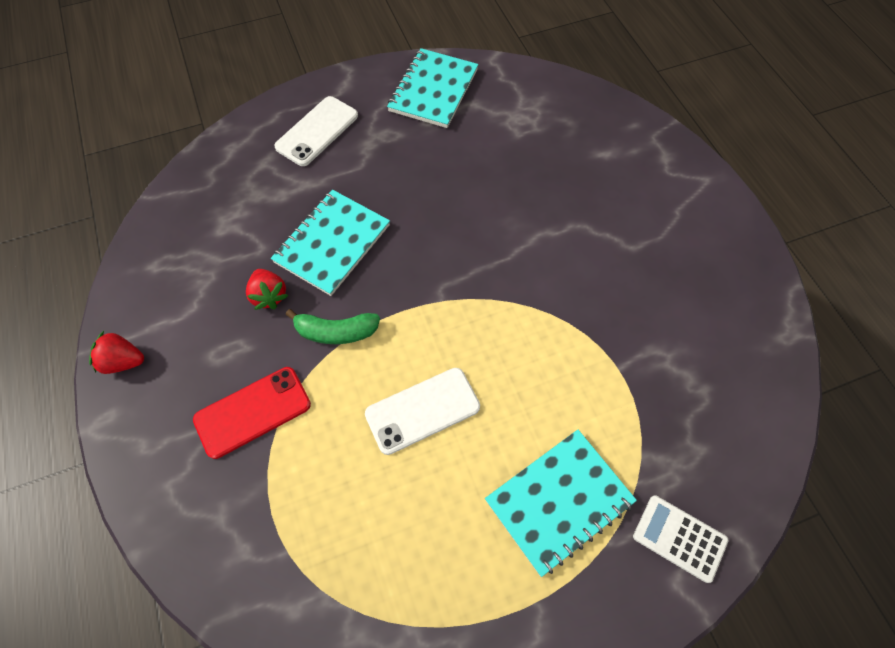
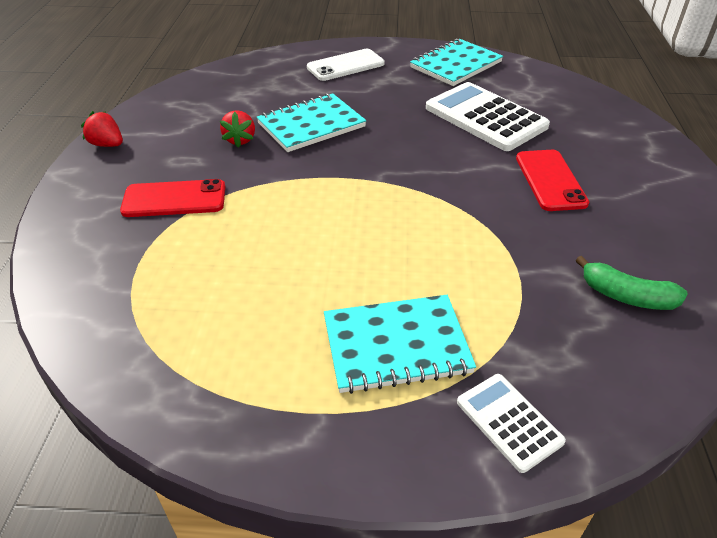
camera: 25 degrees right, 20 degrees down
(336, 332) = (275, 174): green banana -> green banana (626, 296)
(422, 410) = (311, 241): white phone -> none
(500, 166) = (485, 117): none -> white calculator
(596, 237) = (550, 180): none -> red phone

